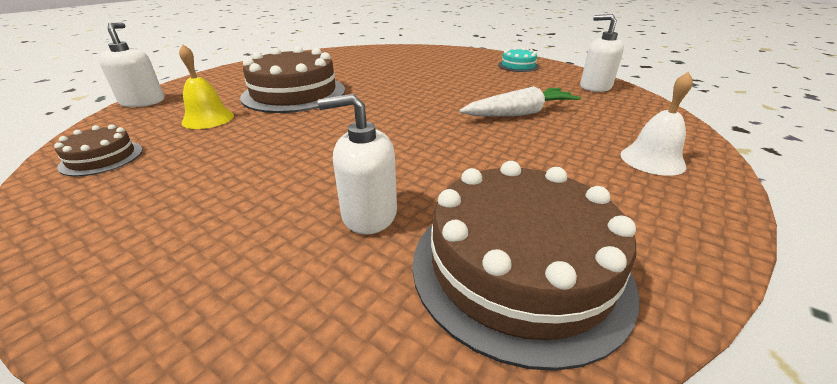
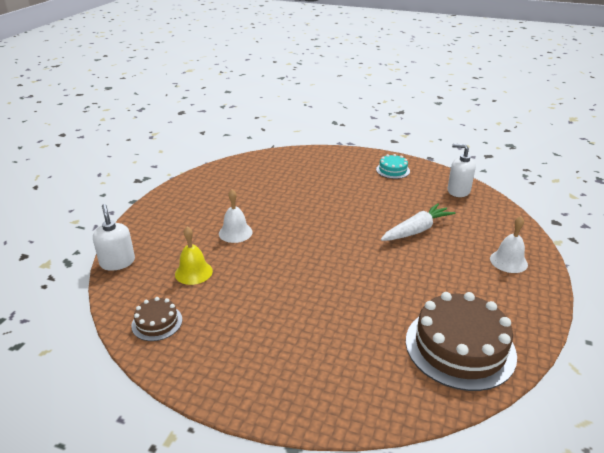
camera: 15 degrees left, 0 degrees up
(294, 93) = (235, 232): brown cake -> white bell
(369, 214) = (368, 331): white soap dispenser -> none

